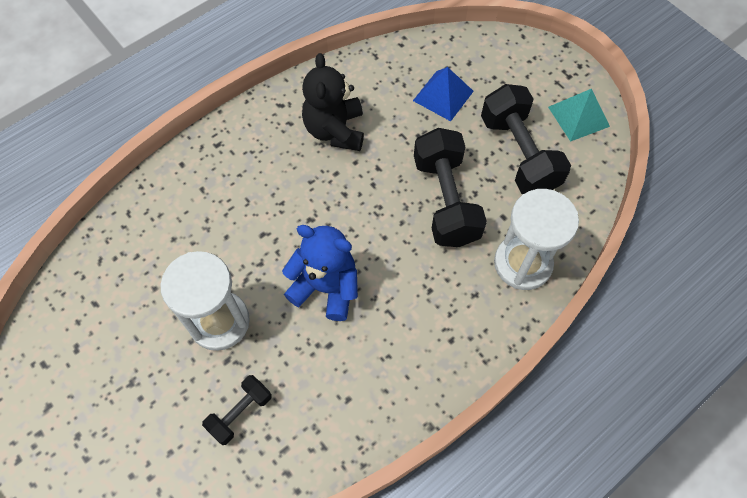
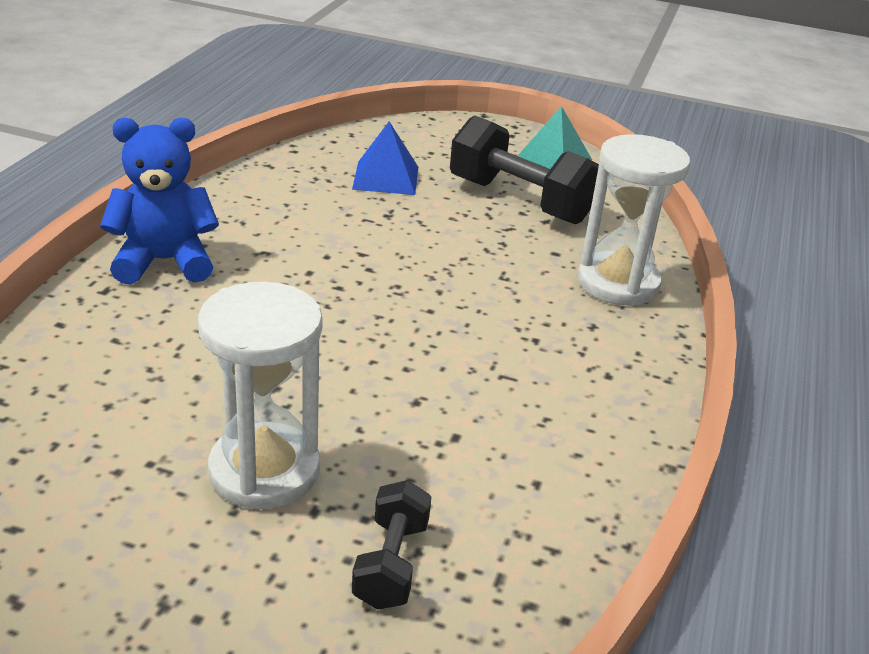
camera: 35 degrees left, 30 degrees down
(326, 287) = (396, 380): blue teddy bear -> blue teddy bear (164, 262)
(335, 130) = (273, 236): black teddy bear -> none
(446, 200) = (475, 258): black dumbbell -> none

